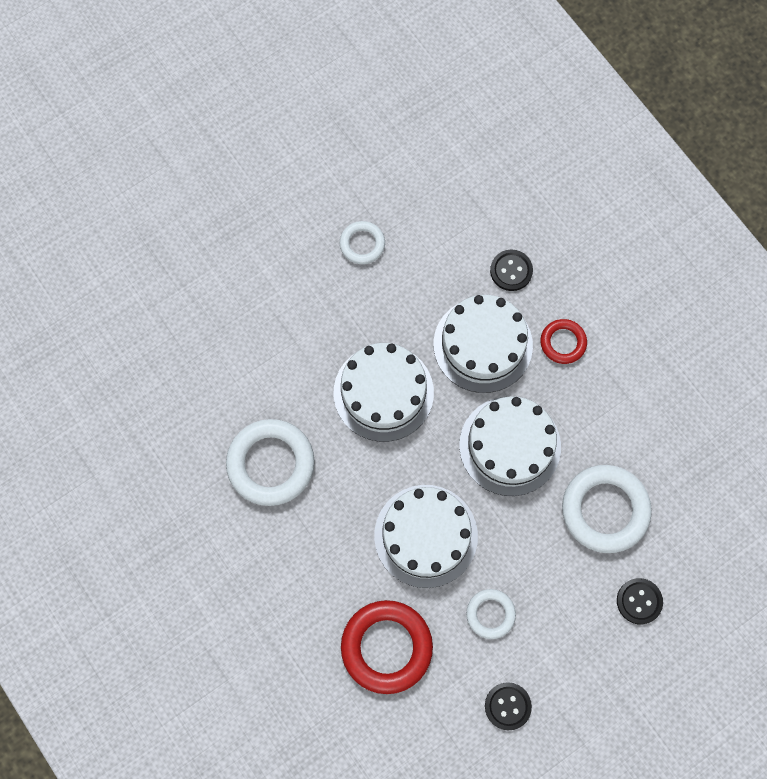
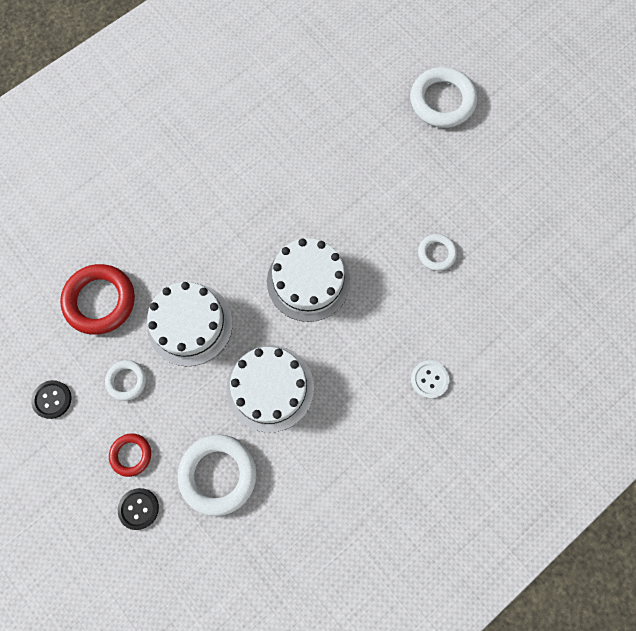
camera: 85 degrees right, 0 degrees up
(271, 464) = (243, 202): white ring -> white ring (442, 101)
(483, 345) = (358, 359): white cake -> none
(511, 271) = (429, 379): black button -> white button
(563, 342) = (368, 429): red ring -> red ring (131, 455)

